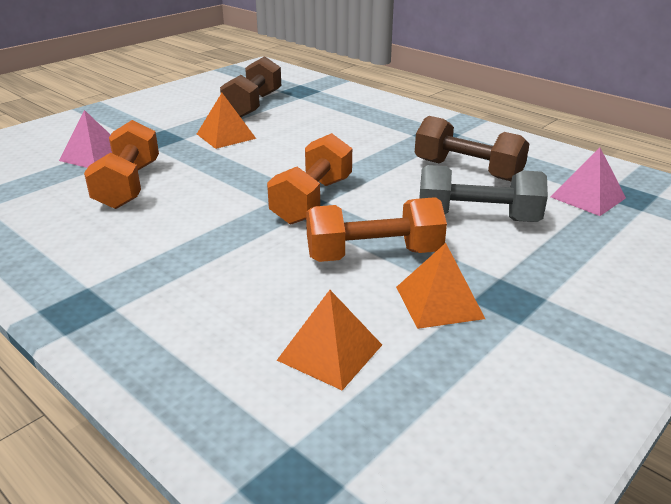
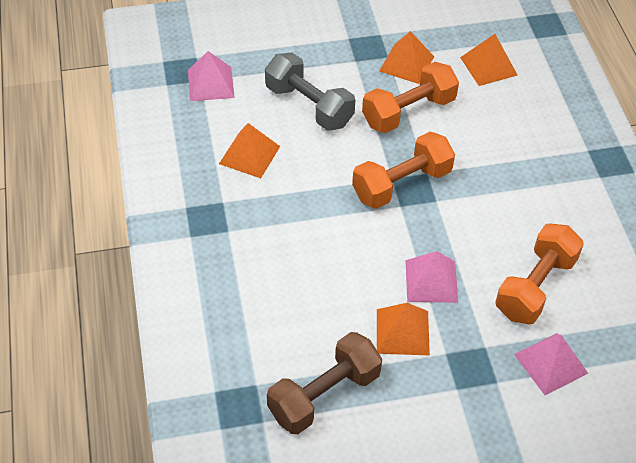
camera: 145 degrees left, 20 degrees up
(226, 161) = (431, 281): none -> pink pyramid
(373, 255) = (408, 112): orange dumbbell -> orange dumbbell turned 60 degrees counterclockwise
(467, 170) = (249, 155): brown dumbbell -> orange pyramid

